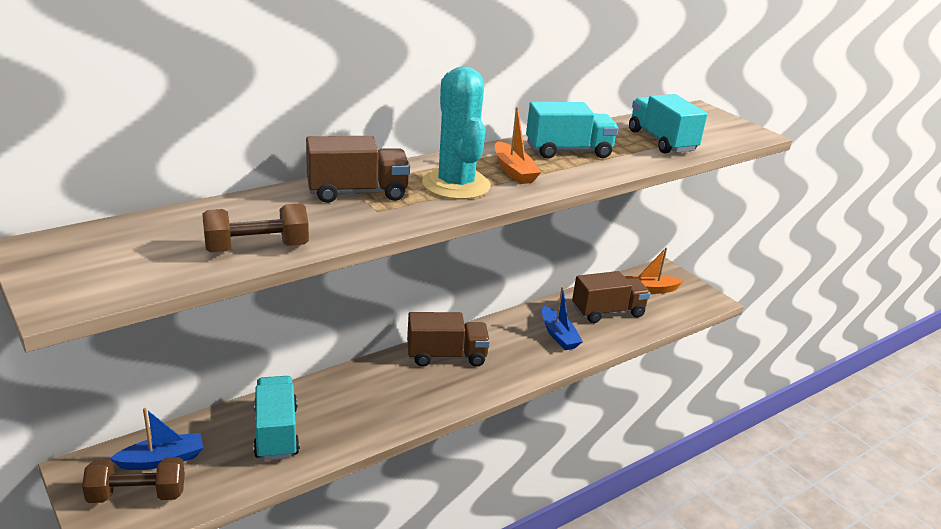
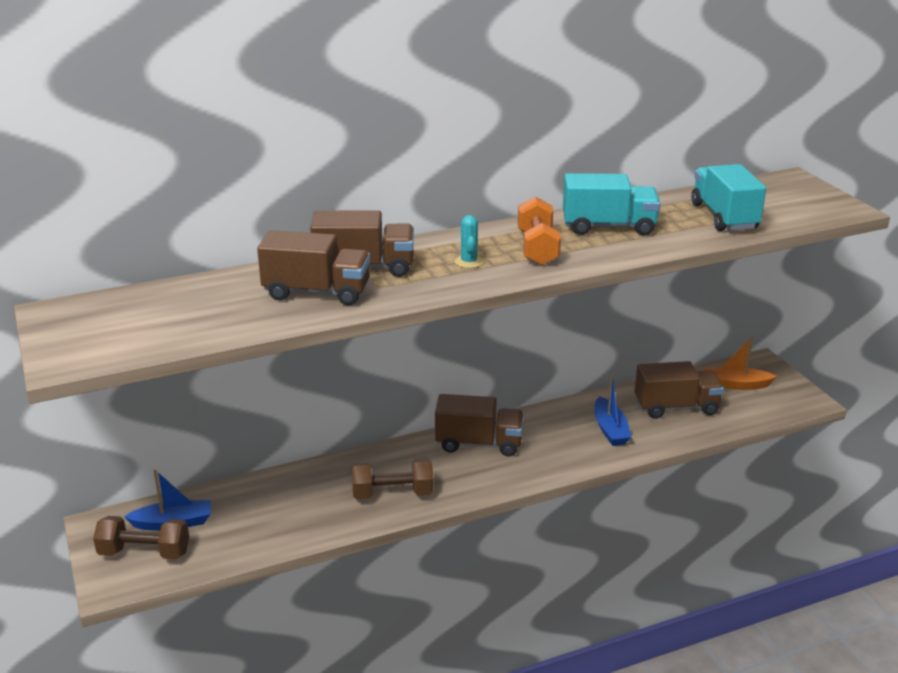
camera: 15 degrees right, 0 degrees up
(257, 248) = (249, 320): brown dumbbell -> brown dumbbell (393, 494)
(276, 433) = (285, 507): turquoise truck -> none
(318, 218) = (317, 292): none -> brown truck
(456, 185) = (469, 262): turquoise cactus -> turquoise cactus, size x0.40
(514, 171) = (537, 248): orange boat -> orange dumbbell

